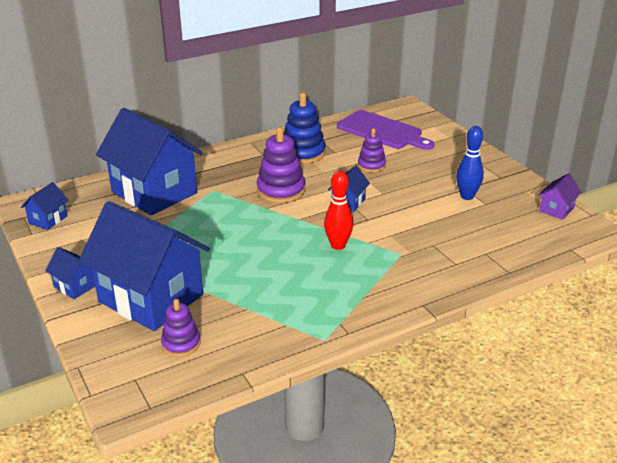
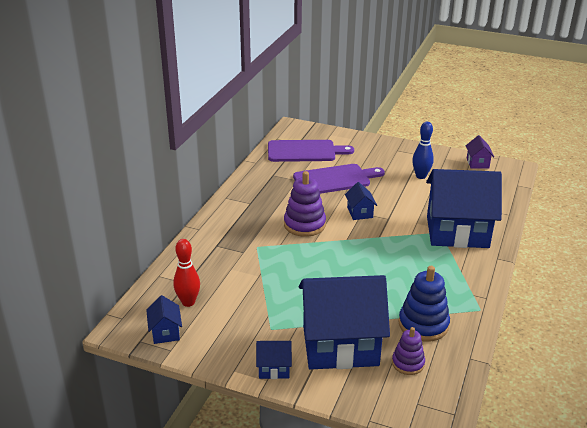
camera: 40 degrees left, 0 degrees up
(154, 192) = (216, 269): blue house -> blue house (457, 232)
(303, 153) = (276, 190): blue stacking toy -> blue stacking toy (423, 324)
(338, 245) = (398, 245): red bowling pin -> red bowling pin (188, 302)
(371, 165) = (335, 179): purple stacking toy -> purple cutting board

